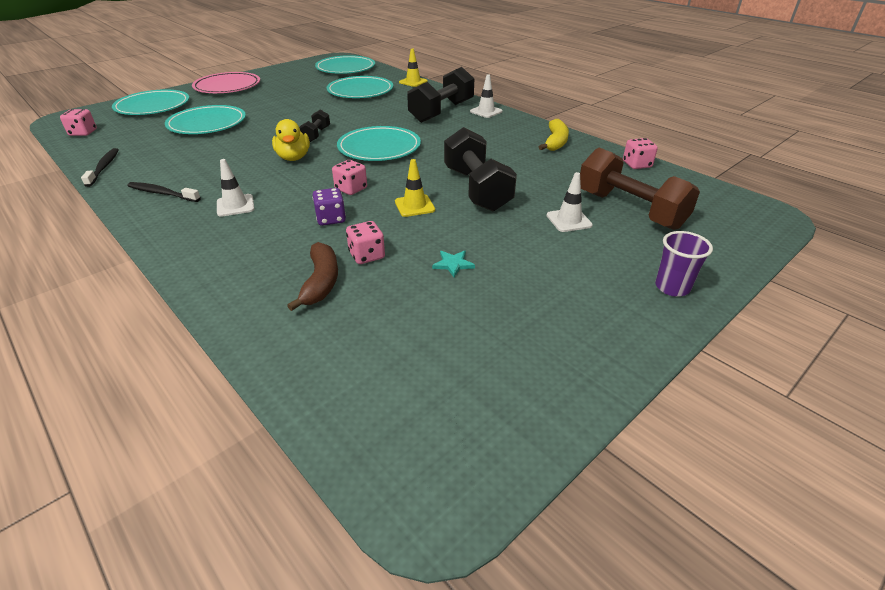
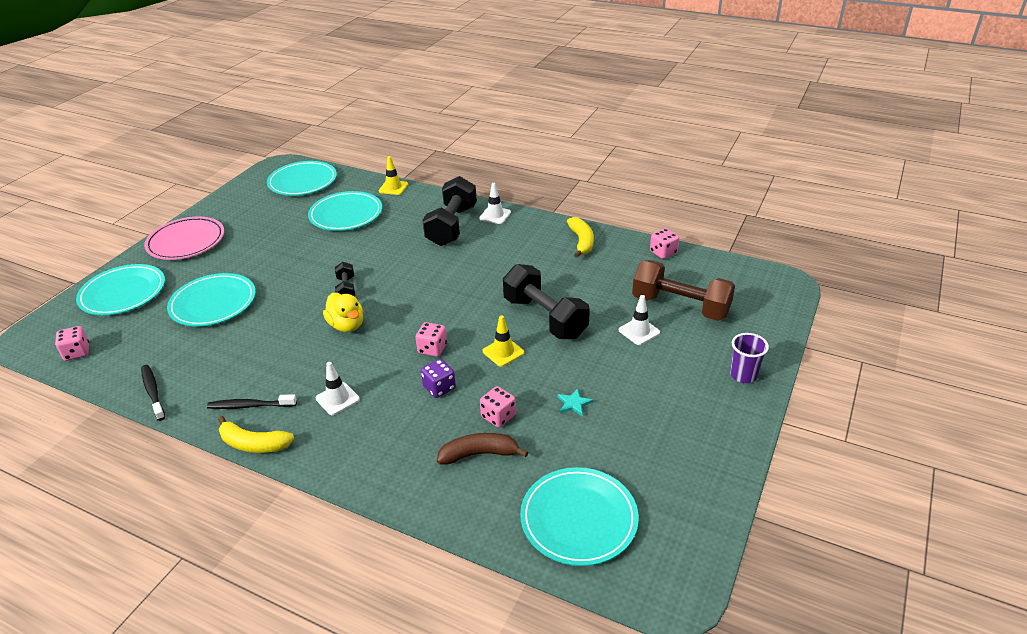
camera: 20 degrees left, 0 degrees up
(136, 220) = (253, 444): none -> yellow banana
(321, 282) = (479, 454): brown banana -> brown banana turned 75 degrees counterclockwise
(379, 148) = (422, 290): turquoise plate -> turquoise plate (578, 519)

